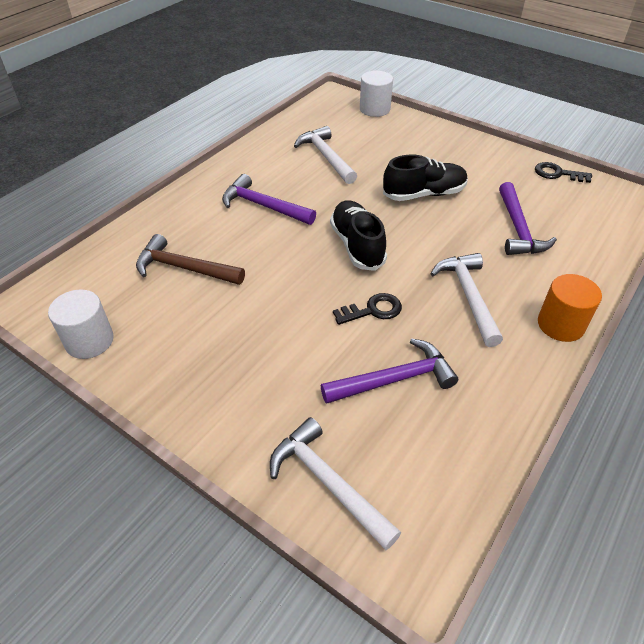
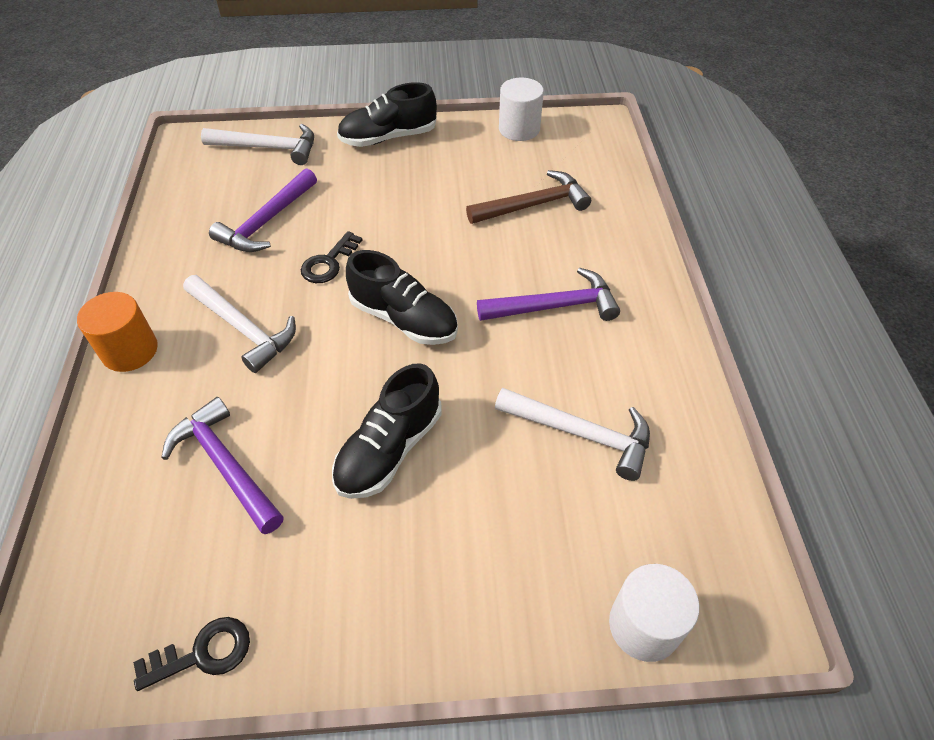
camera: 140 degrees right, 5 degrees up
(202, 411) = (388, 137): none -> black shoe

